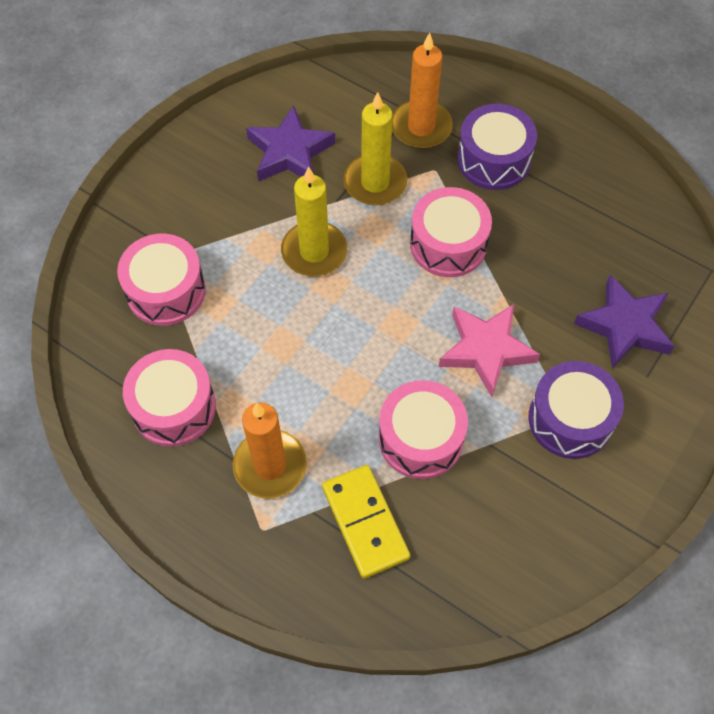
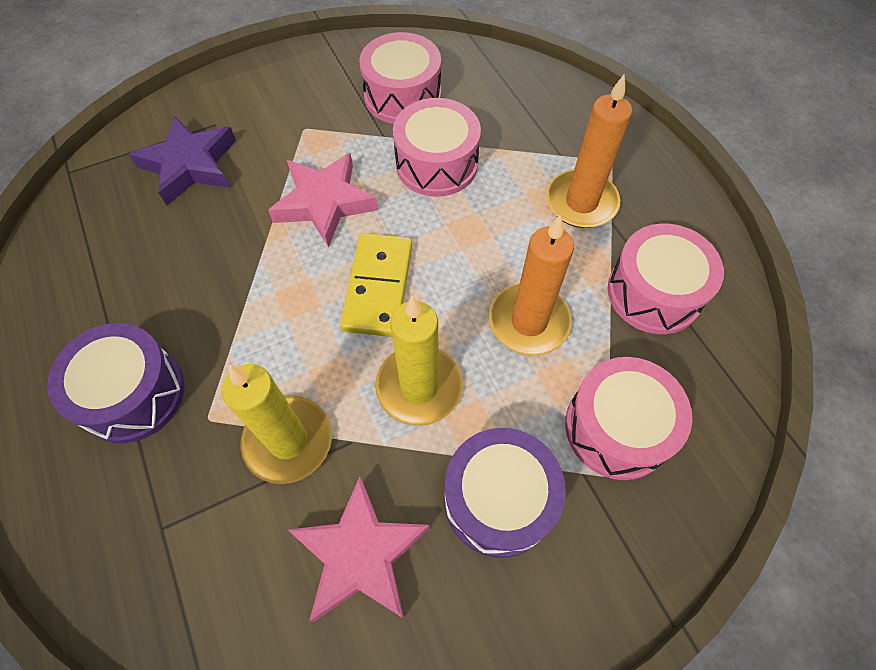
camera: 150 degrees left, 0 degrees up
(290, 152) = (360, 554): purple star -> pink star
(365, 522) = (522, 130): yellow domino -> yellow domino (378, 287)
(421, 127) = (169, 493): orange candle -> orange candle (529, 322)
(448, 244) = (271, 319): pink drum -> pink drum (402, 96)
(570, 419) = (305, 123): purple drum -> purple drum (498, 499)

